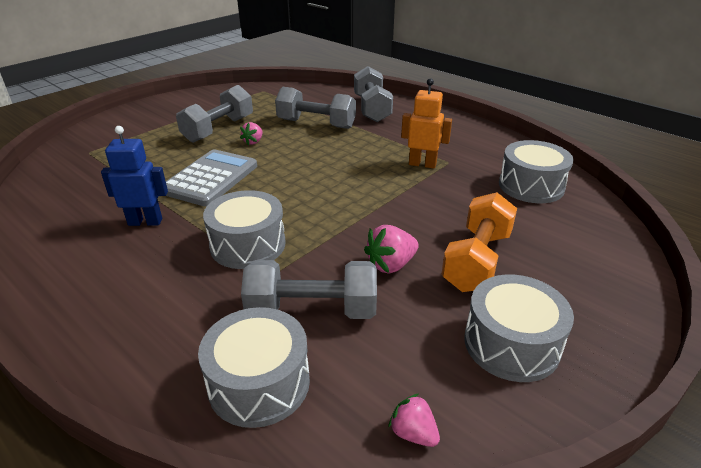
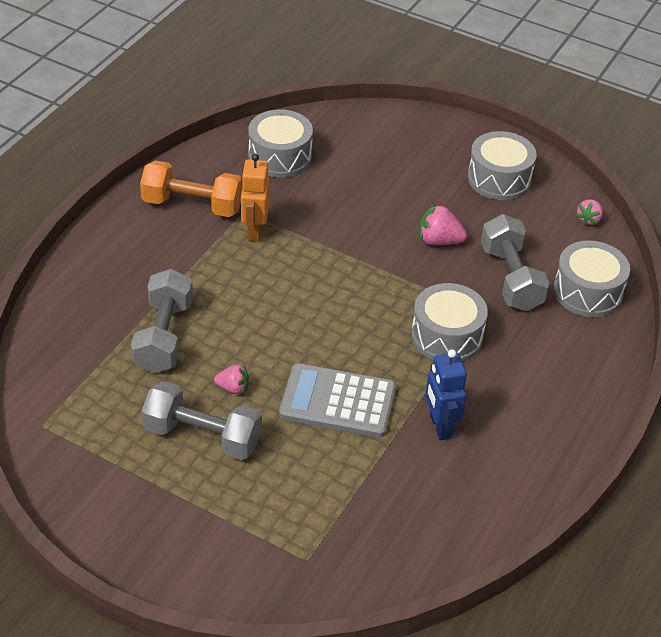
camera: 105 degrees left, 10 degrees up
(372, 109) = (101, 288): grey dumbbell -> none
(391, 265) = (439, 241): pink strawberry -> pink strawberry turned 150 degrees clockwise
(477, 260) = (414, 193): orange dumbbell -> orange dumbbell (192, 205)

